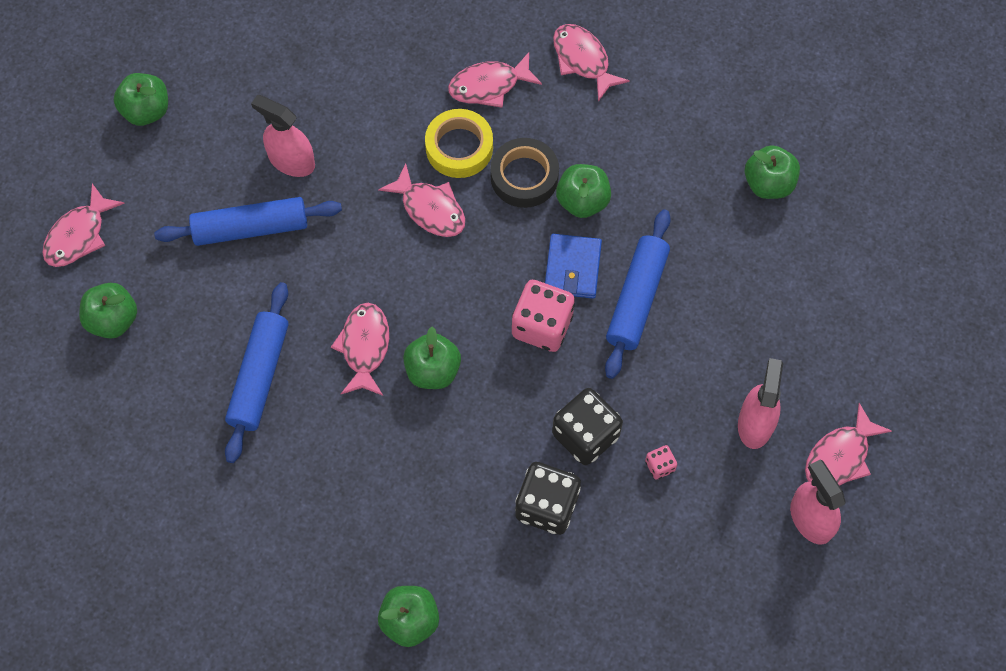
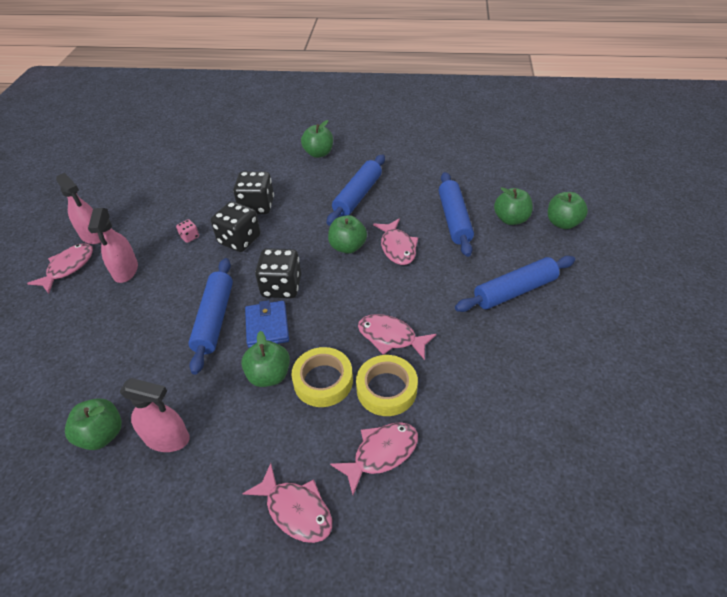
camera: 165 degrees right, 20 degrees down
(79, 235) = (625, 258): pink fish -> none
(146, 110) = (655, 347): green apple -> green apple (511, 219)
(291, 161) = (516, 342): pink spray bottle -> pink spray bottle (167, 438)
(380, 478) = (358, 196): none -> blue rolling pin
(524, 177) = (323, 381): black tape -> yellow tape
(542, 326) = (281, 287): pink dice -> black dice

